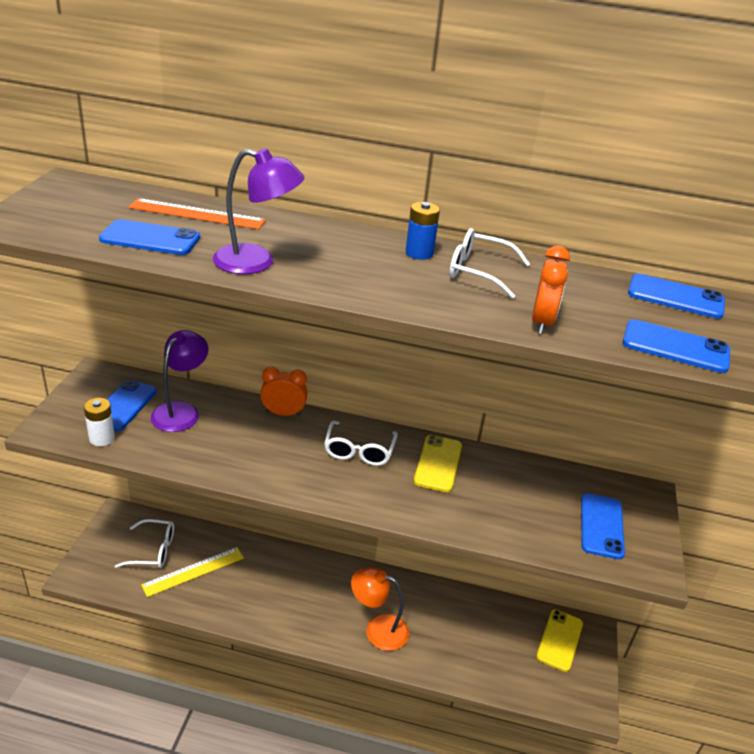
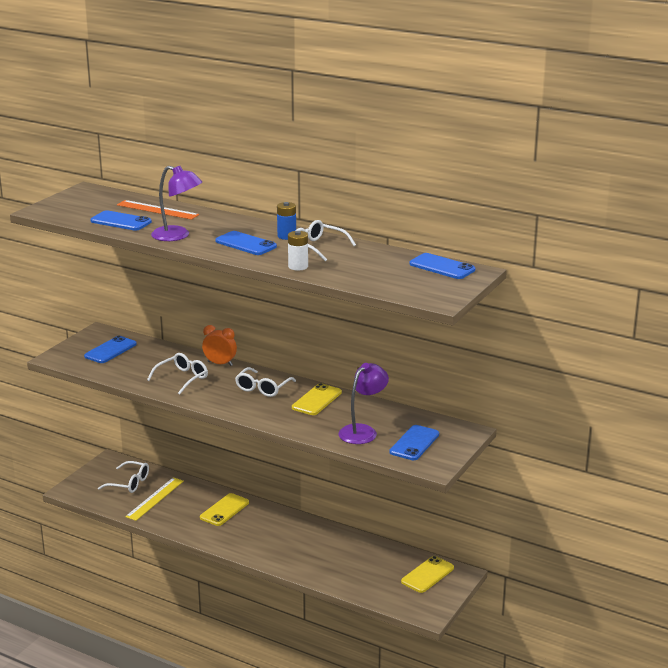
camera: 20 degrees right, 10 degrees down
(102, 438) = (89, 366): white battery -> white battery (298, 266)
(181, 411) = (148, 356): purple lamp -> purple lamp (363, 431)
(193, 571) = (155, 498): yellow ruler -> yellow ruler turned 45 degrees counterclockwise
(243, 446) = (182, 378): none -> white glasses
(286, 576) = (224, 510): none -> yellow phone
(378, 629) = (281, 549): orange lamp -> none
(541, 322) = (332, 273): orange clock -> none
(675, 347) = (407, 289): blue phone -> blue phone (246, 244)

